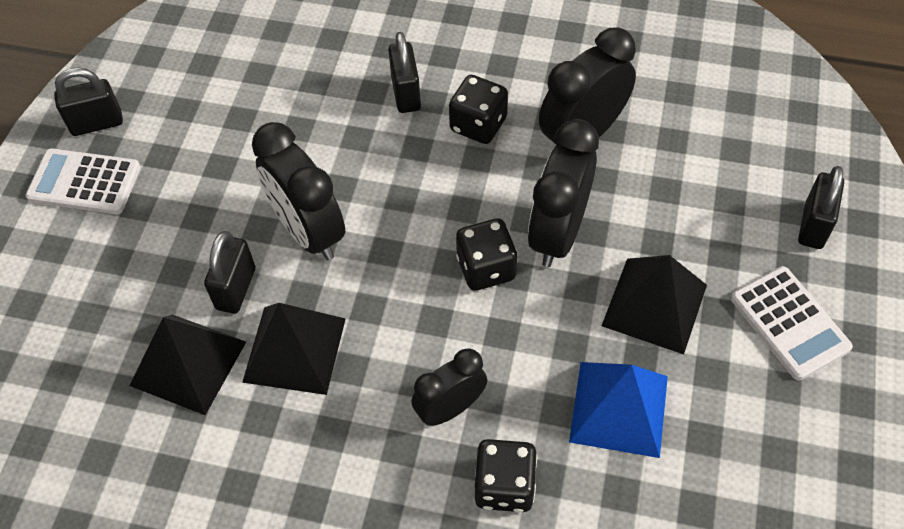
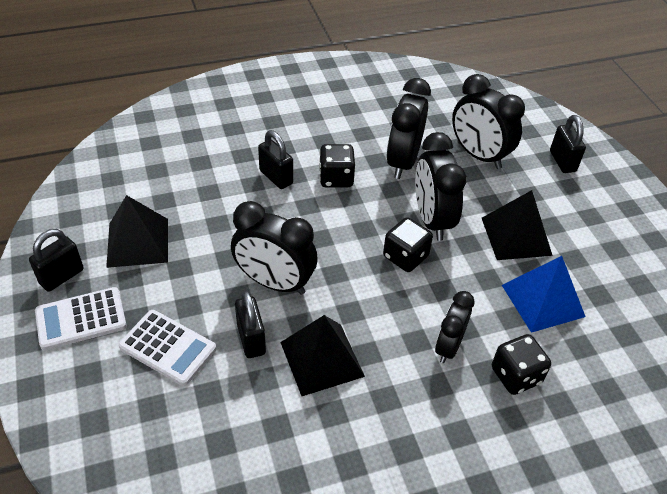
camera: 35 degrees left, 10 degrees down
(188, 363) = (253, 402): black pyramid -> black pyramid (138, 242)
(695, 167) = (478, 155): none -> black clock
(789, 323) = (591, 215): white calculator -> white calculator (168, 347)

